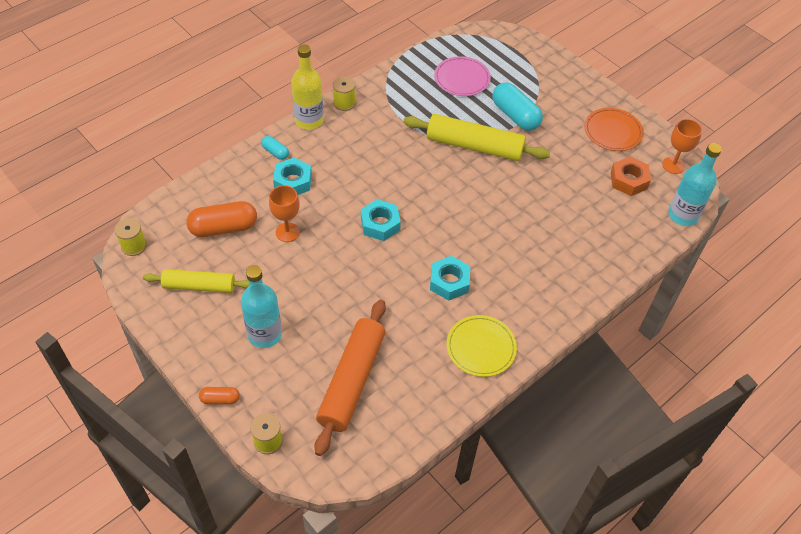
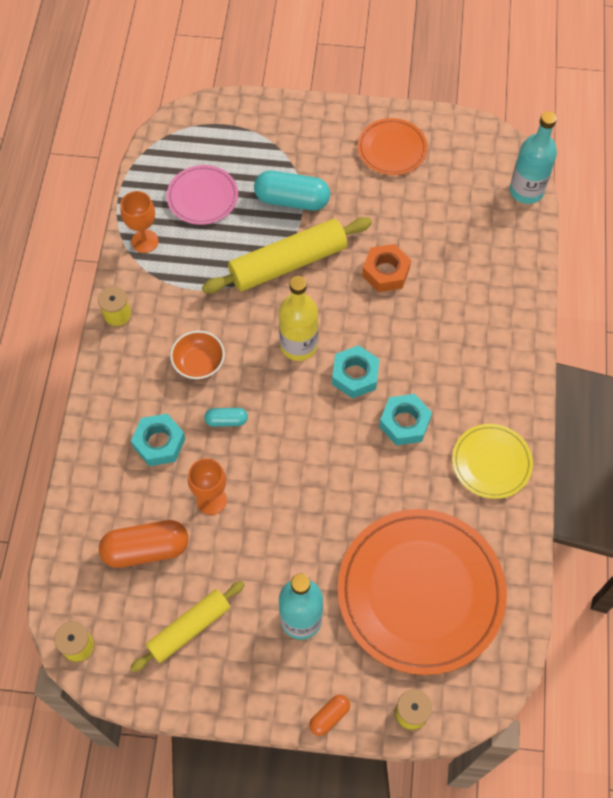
camera: 40 degrees left, 10 degrees up
(223, 228) = (146, 549): orange capsule -> orange capsule turned 45 degrees clockwise
(275, 152) = (108, 426): turquoise capsule -> turquoise capsule (226, 420)
(309, 120) = (103, 363): yellow bottle -> yellow bottle (298, 345)
(351, 381) = (420, 592): orange rolling pin -> orange plate
(362, 159) = (199, 363): none -> orange bowl
(380, 224) = (287, 418): turquoise nut -> turquoise nut (355, 375)
(628, 180) = (452, 191): orange nut -> orange nut (385, 272)
(673, 165) = (473, 145): orange goblet -> orange goblet (145, 241)

